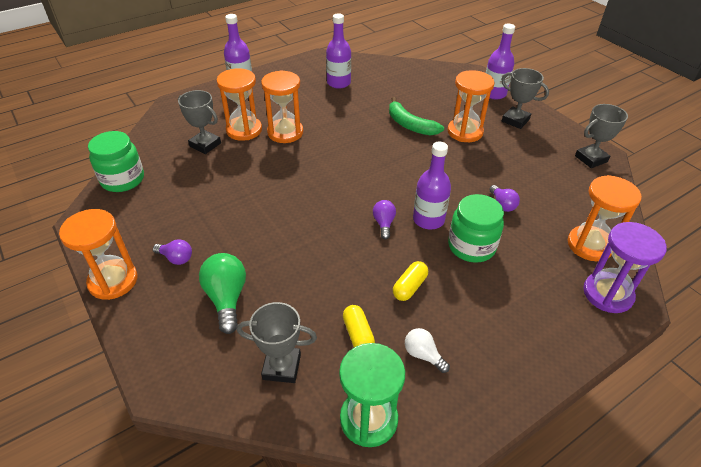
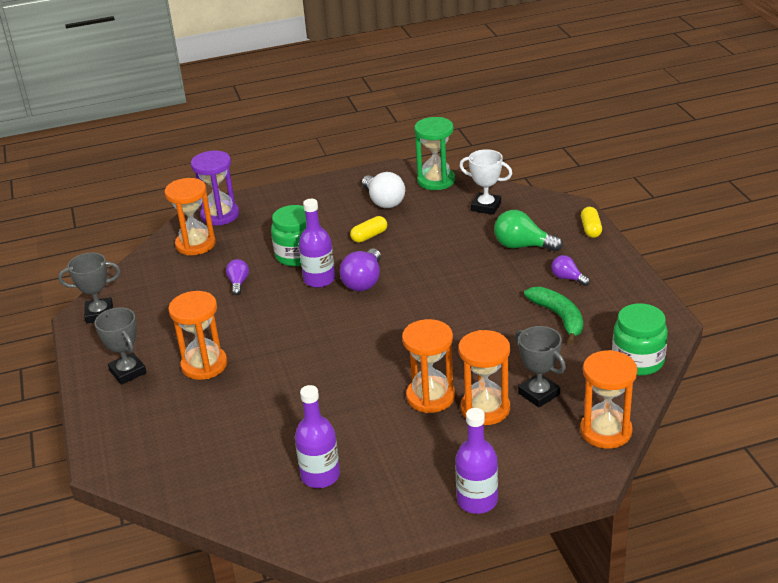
camera: 160 degrees left, 10 degrees down
(113, 281) = (623, 268): orange hourglass -> orange hourglass (606, 431)
(227, 298) = (522, 246): green light bulb -> green light bulb turned 105 degrees clockwise
(281, 367) = (486, 207): grey trophy -> white trophy
(358, 334) = (424, 215): yellow capsule -> yellow capsule (590, 229)
(384, 224) = (364, 281): purple light bulb -> purple light bulb, size x1.70
(410, 125) = (264, 385): green banana -> green banana (559, 317)
(423, 355) = (383, 201): white light bulb -> white light bulb, size x1.70
(494, 93) = (111, 418): purple bottle -> none

